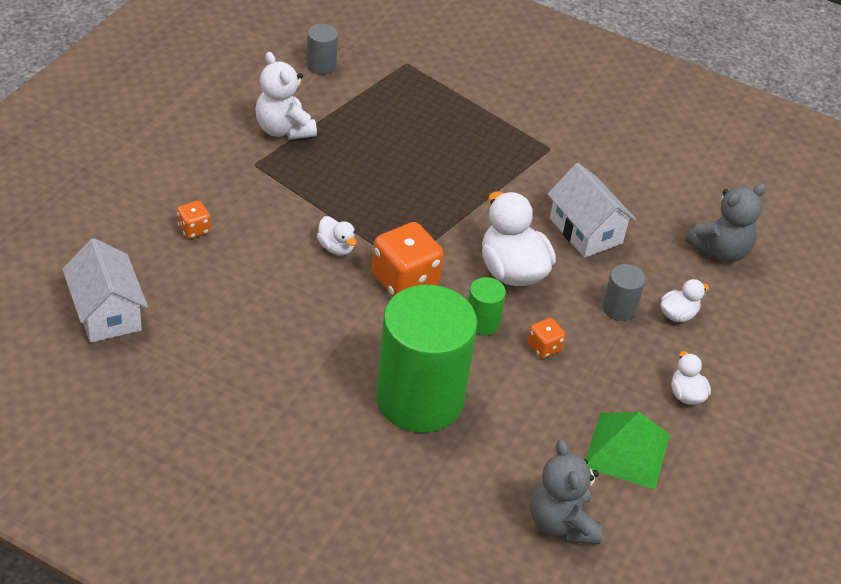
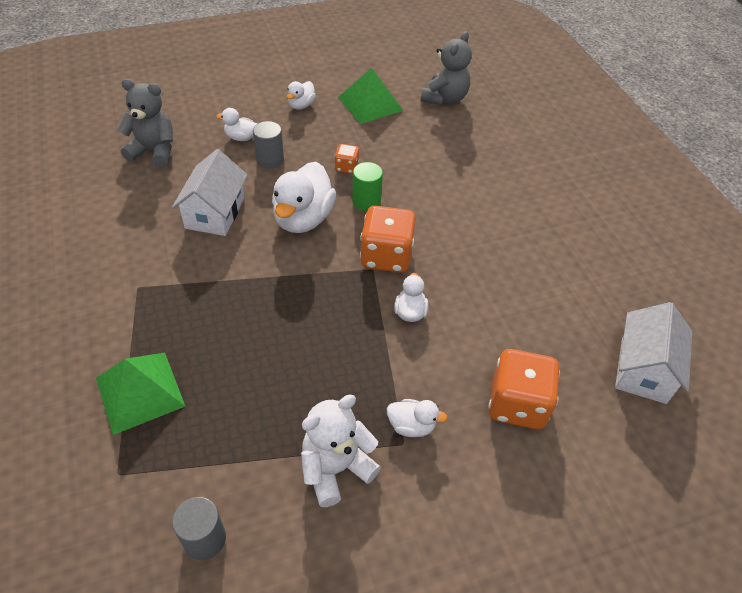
camera: 135 degrees left, 5 degrees up
(194, 229) = (517, 404): orange dice -> orange dice, size x1.99
(258, 176) = (411, 426): none -> white duck
(283, 129) = (336, 468): white teddy bear -> white teddy bear turned 135 degrees counterclockwise
(419, 398) = (457, 185): green cylinder -> none
(453, 100) = (140, 391): none -> green pyramid

